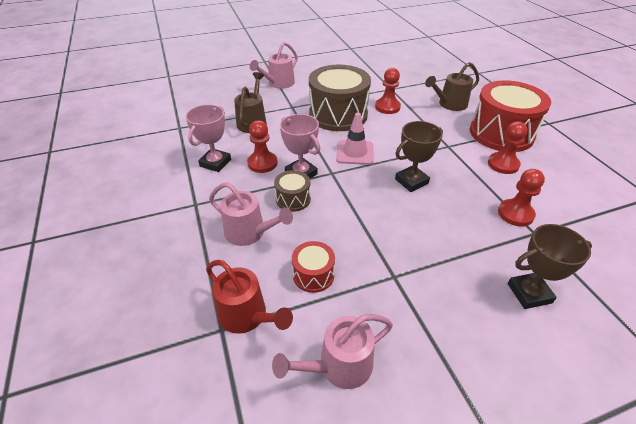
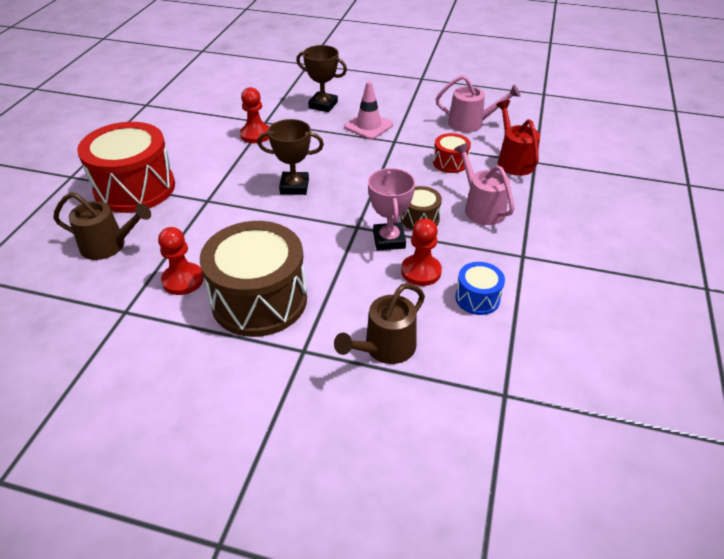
camera: 145 degrees left, 0 degrees up
(215, 163) = (477, 298): pink trophy -> blue drum
(278, 84) = (269, 428): pink watering can -> none
(355, 152) = (307, 237): pink traffic cone -> pink traffic cone (368, 126)
(503, 164) = (194, 164): red pawn -> none

